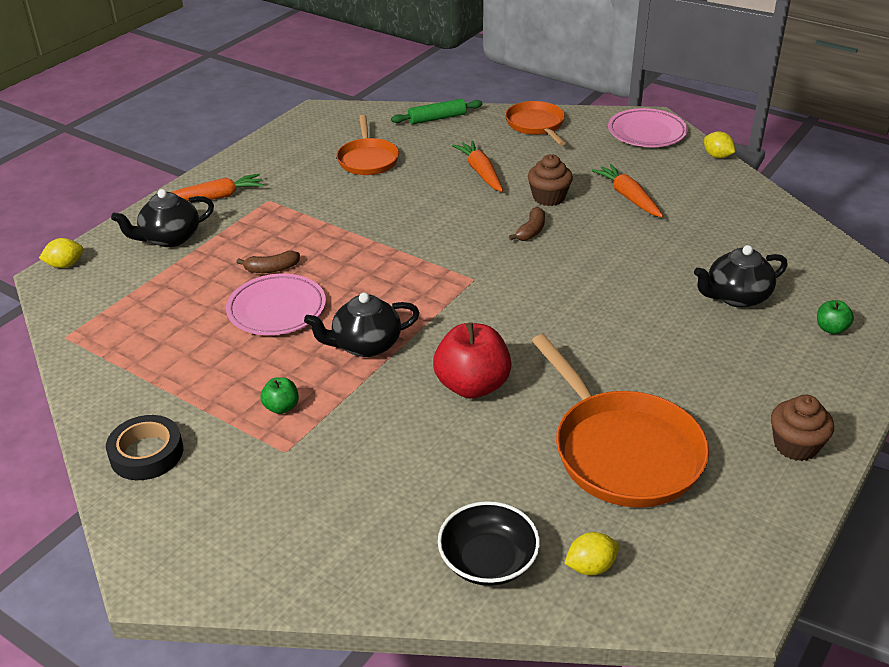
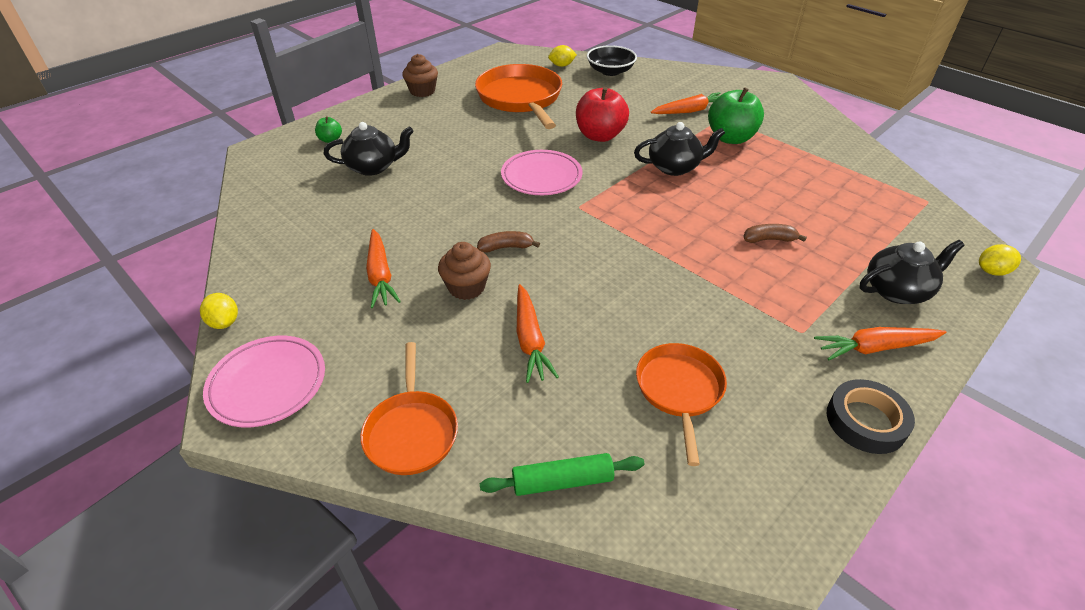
camera: 170 degrees left, 5 degrees up
(146, 453) = (811, 125): black tape -> black tape (865, 421)
(277, 309) = (753, 201): pink plate -> pink plate (541, 177)
(281, 407) = (730, 138): green apple -> green apple, size x2.08
(337, 460) = (689, 111): none -> orange carrot
(531, 231) = (506, 247): brown banana -> brown banana turned 45 degrees clockwise

